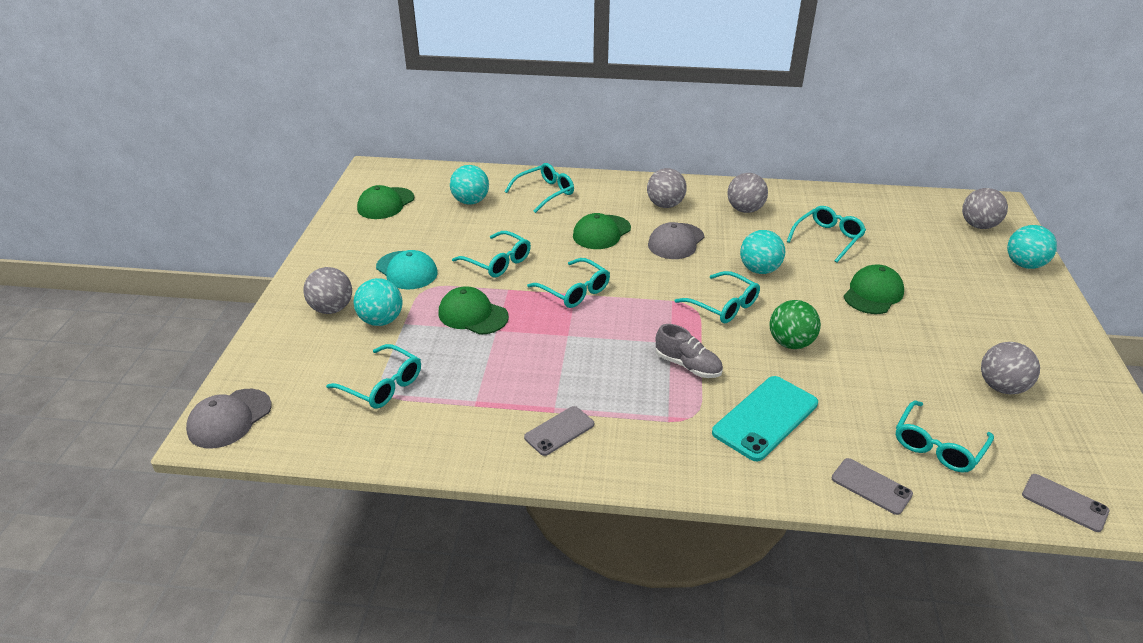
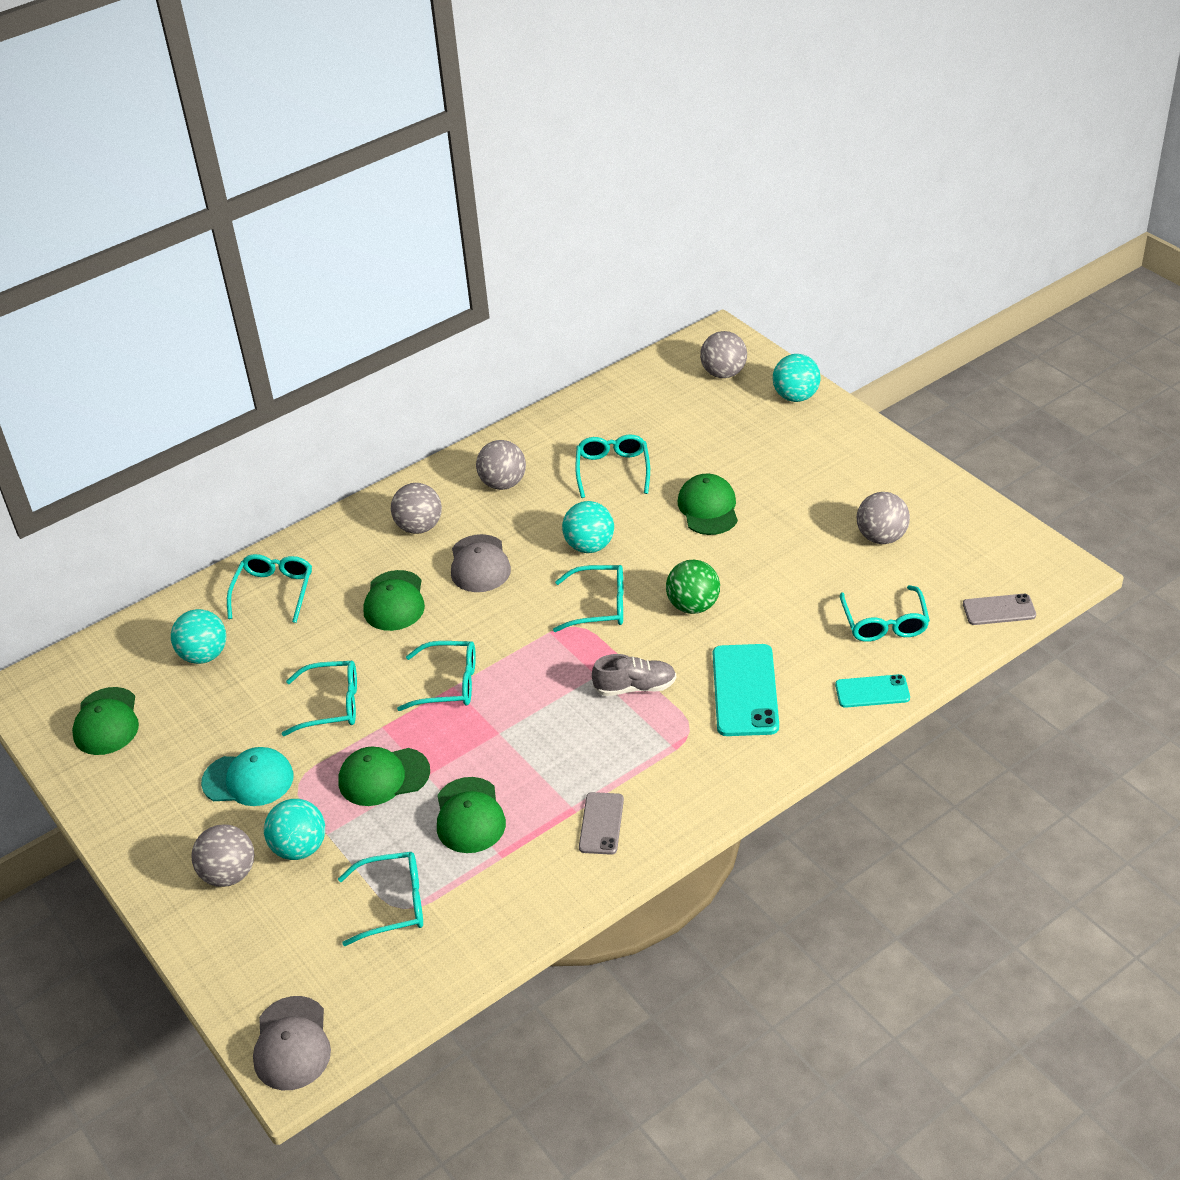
camera: 40 degrees left, 5 degrees up
(489, 368) = (469, 816): none -> green cap
(871, 486) = (872, 691): grey phone -> turquoise phone

